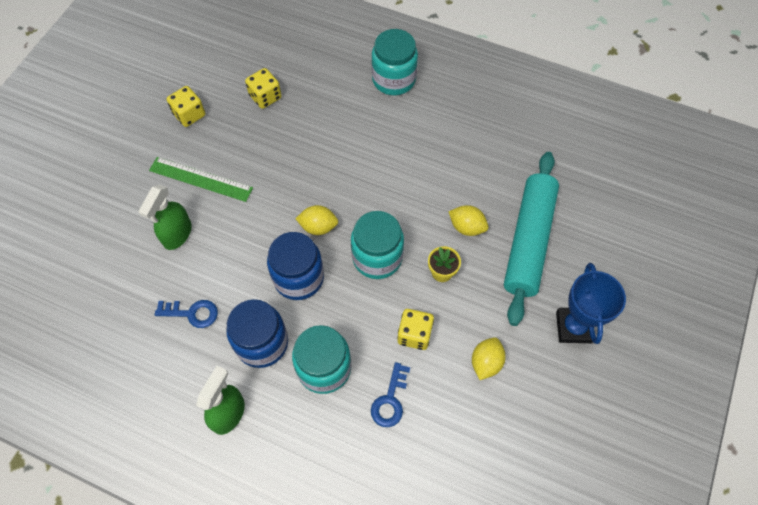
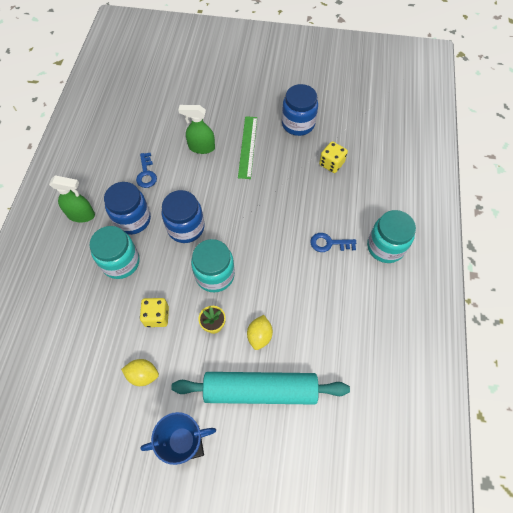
camera: 75 degrees right, 0 degrees up
(189, 115) = (298, 124): yellow dice -> blue jar
(318, 227) = (230, 229): yellow lemon -> none
(390, 400) = (103, 311): blue key -> blue key (329, 243)

